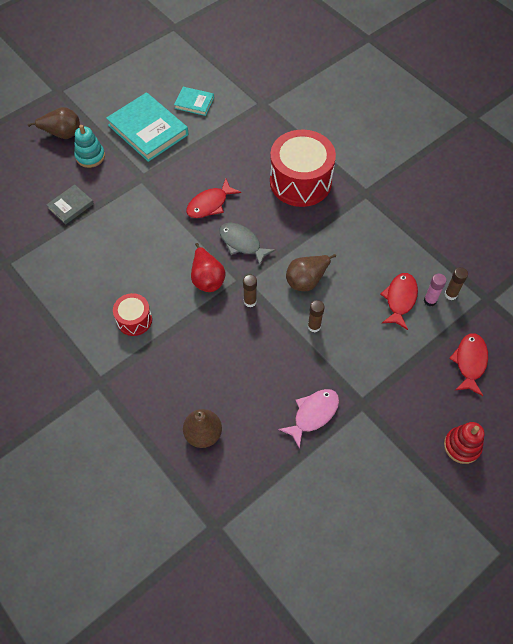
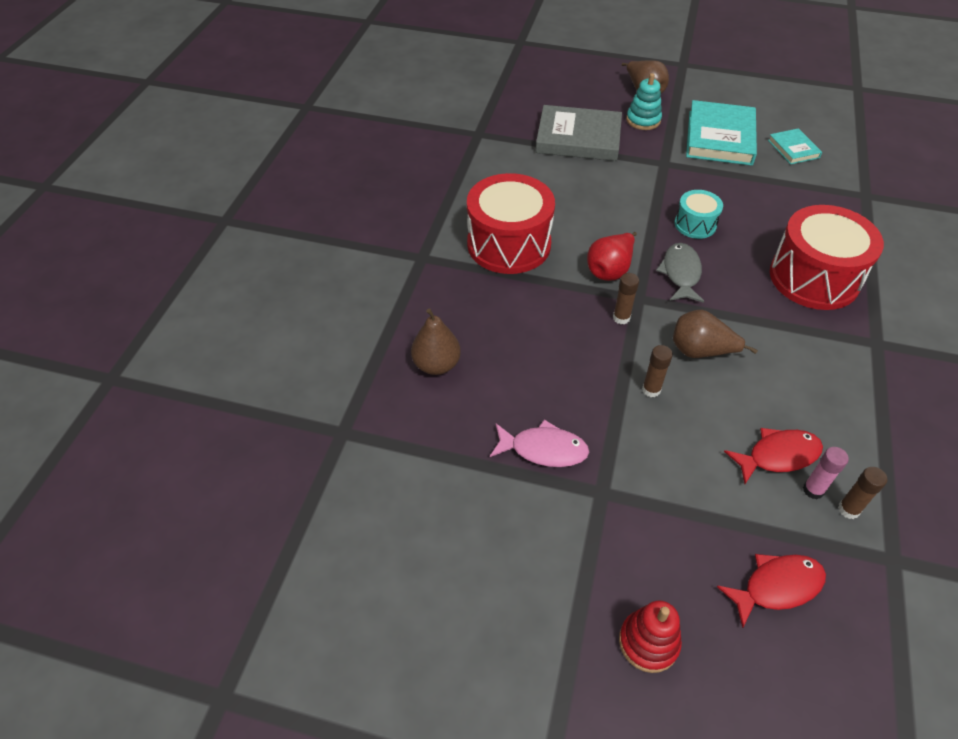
camera: 55 degrees right, 10 degrees down
(71, 206) = (578, 138): grey book -> grey book, size x1.92
(134, 320) = (509, 244): red drum -> red drum, size x1.97
(210, 204) = (695, 224): red fish -> turquoise drum

